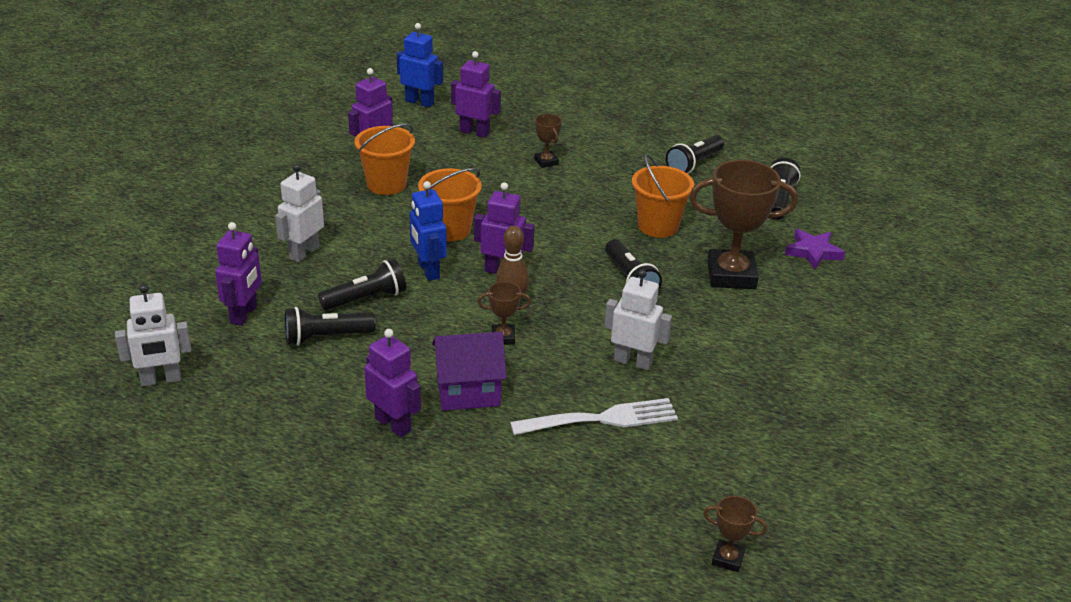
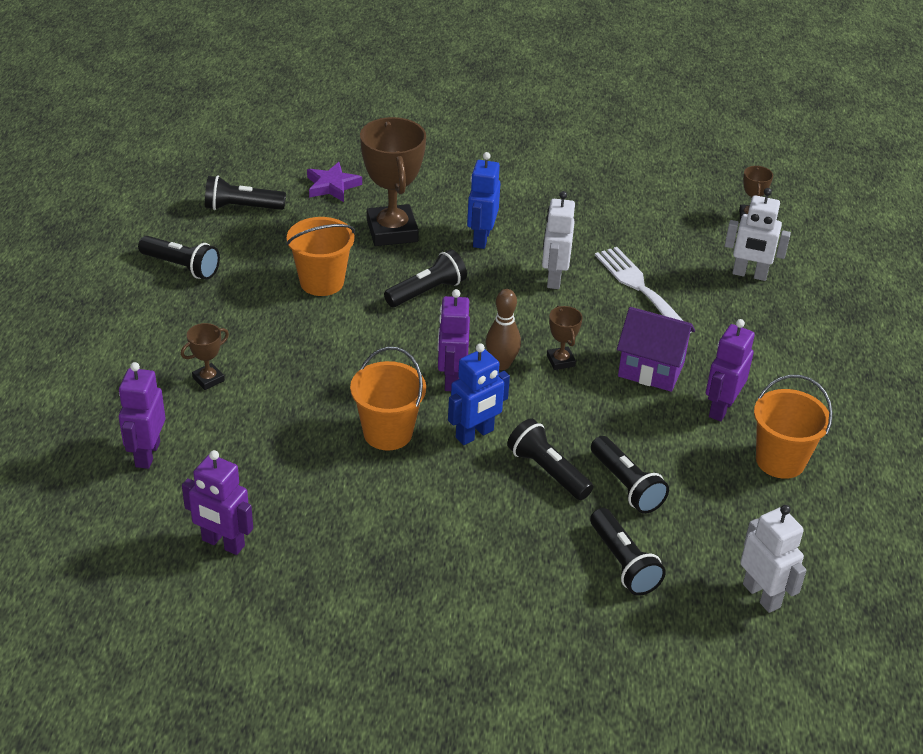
camera: 105 degrees left, 5 degrees up
(244, 314) = (623, 563): purple robot -> black flashlight
(304, 252) = (485, 547): white robot -> white robot (749, 274)
(386, 184) = (306, 510): orange bucket -> orange bucket (780, 460)
(419, 102) = (68, 527): blue robot -> blue robot (481, 238)
(468, 392) = (651, 370): purple house -> purple house turned 45 degrees counterclockwise

